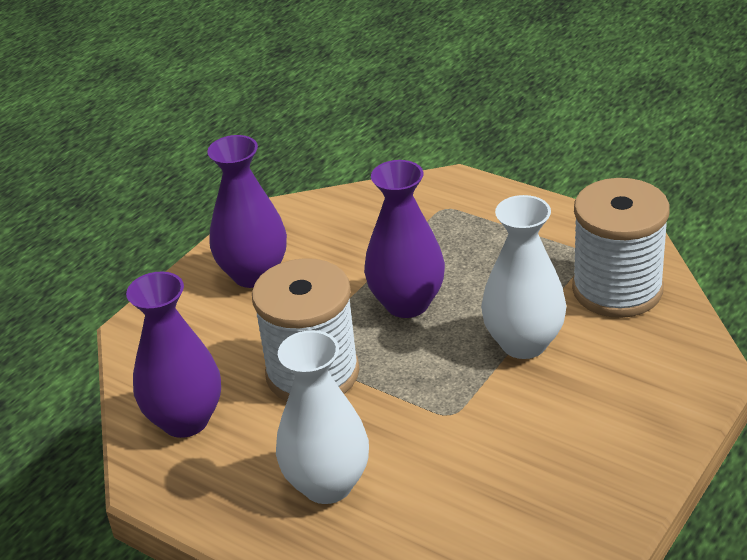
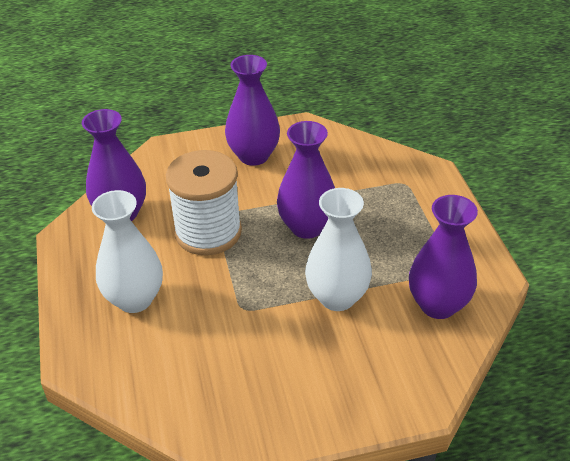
camera: 40 degrees right, 5 degrees up
(617, 289) = (438, 305): white spool -> purple vase

